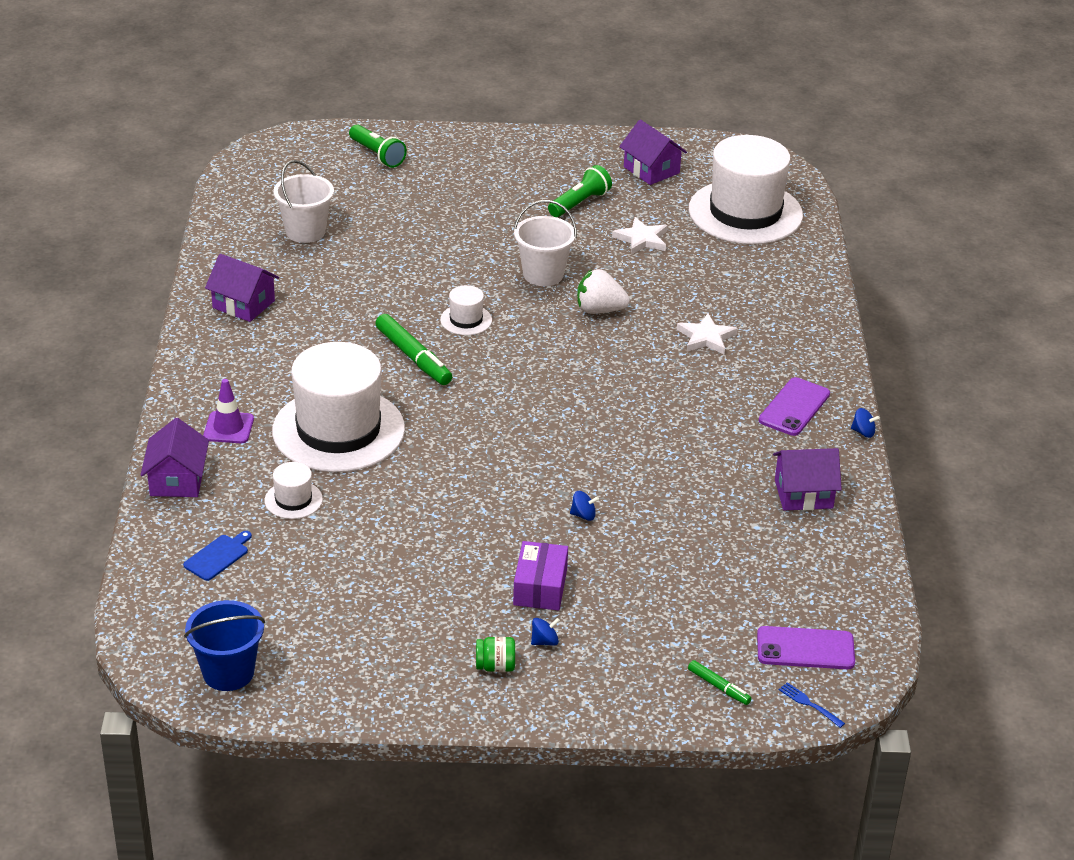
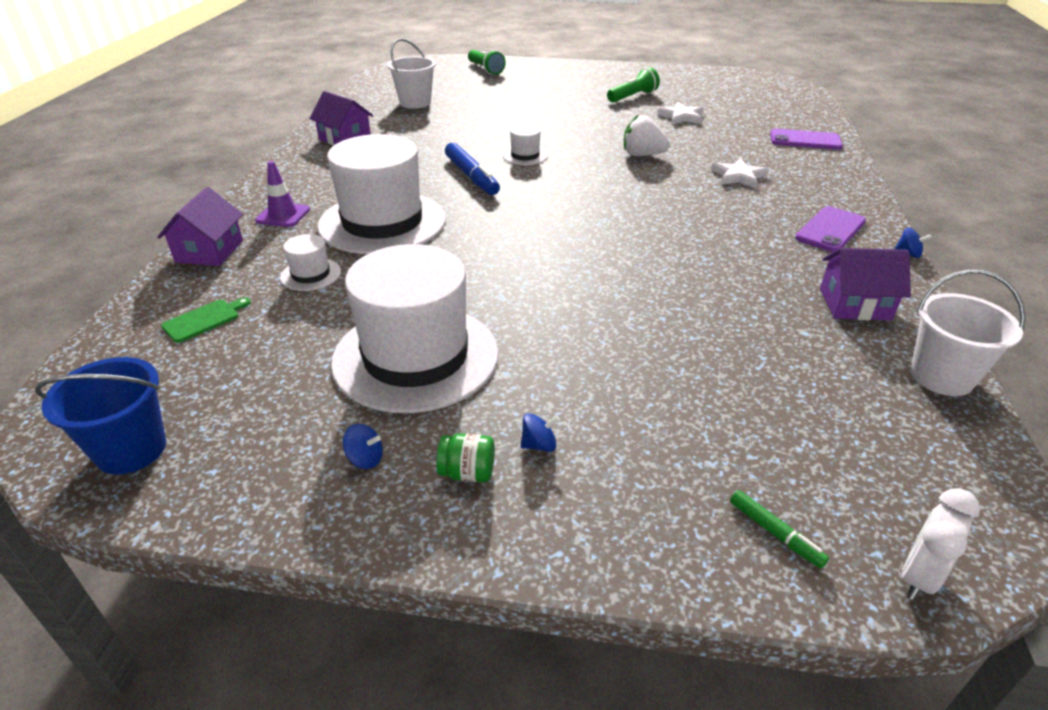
camera: 10 degrees right, 0 degrees up
(218, 556) = (204, 320): blue cutting board -> green cutting board
(413, 357) = (471, 176): green marker -> blue marker
(540, 587) = (546, 378): purple box -> none
(543, 274) = (597, 132): white bucket -> white bucket (941, 376)
(583, 515) = (608, 308): blue spinning top -> blue spinning top (365, 459)
(651, 170) = (690, 83): purple house -> none
(745, 212) = (767, 106): white hat -> white hat (415, 357)
(805, 648) = (893, 486): purple phone -> purple phone (805, 140)
(810, 704) = (918, 577): blue fork -> white clock

